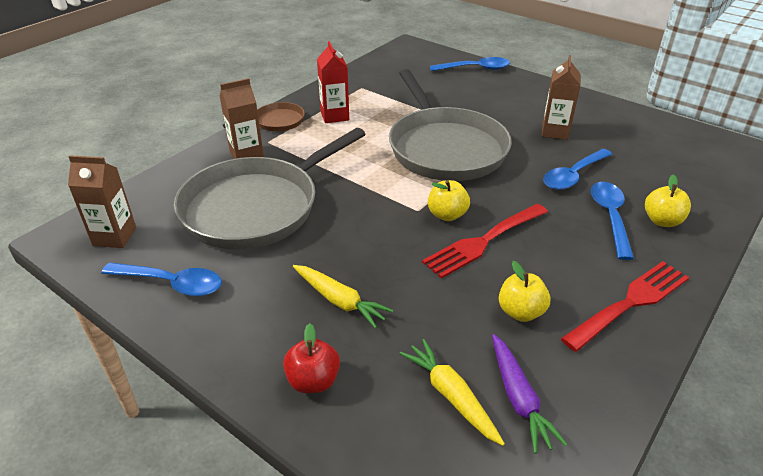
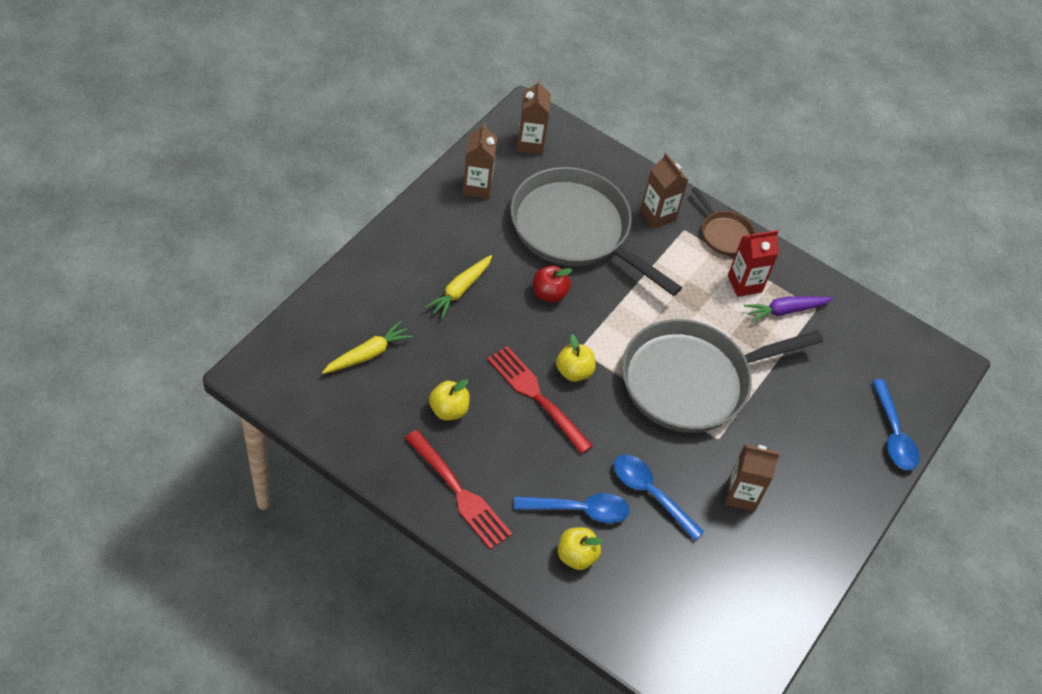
camera: 80 degrees right, 15 degrees up
(171, 283) = (477, 187): blue spoon -> brown carton
(313, 381) = (383, 276): red apple -> red apple (549, 294)
(519, 398) = (364, 394): purple carrot -> purple carrot (785, 311)

